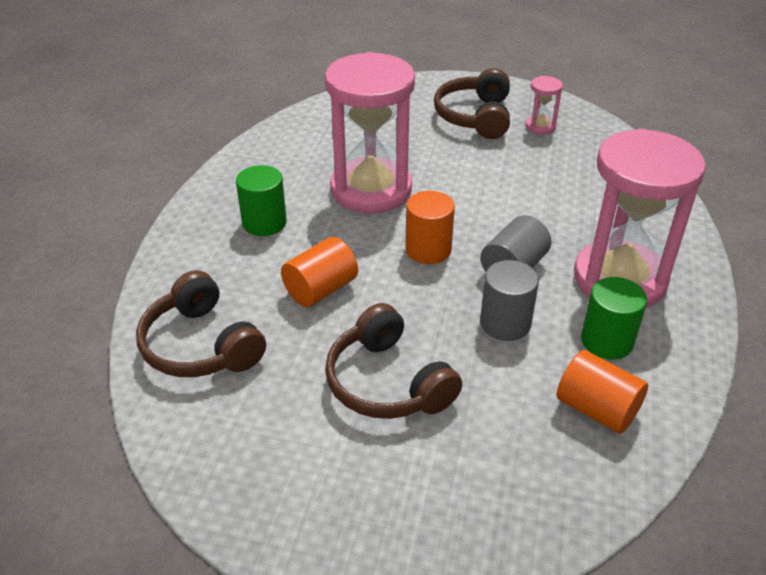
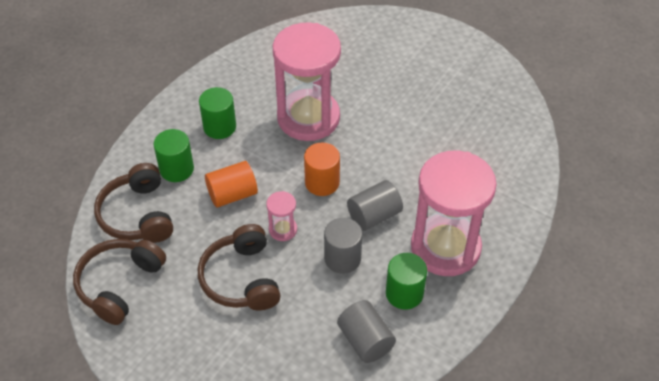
camera: 20 degrees right, 10 degrees up
(230, 280) = (176, 169): none -> green cylinder
(475, 116) = (425, 67): brown headphones -> brown headphones (119, 284)
(540, 126) = (472, 90): pink hourglass -> pink hourglass (283, 229)
(597, 409) = (365, 340): orange cylinder -> grey cylinder

